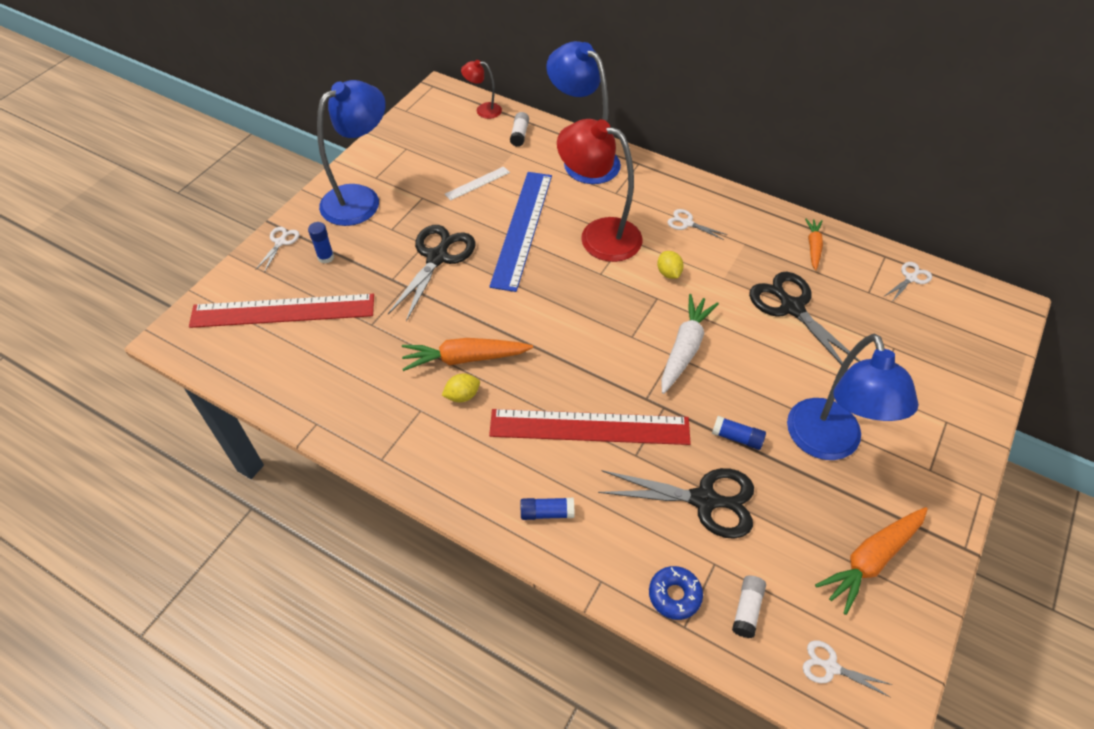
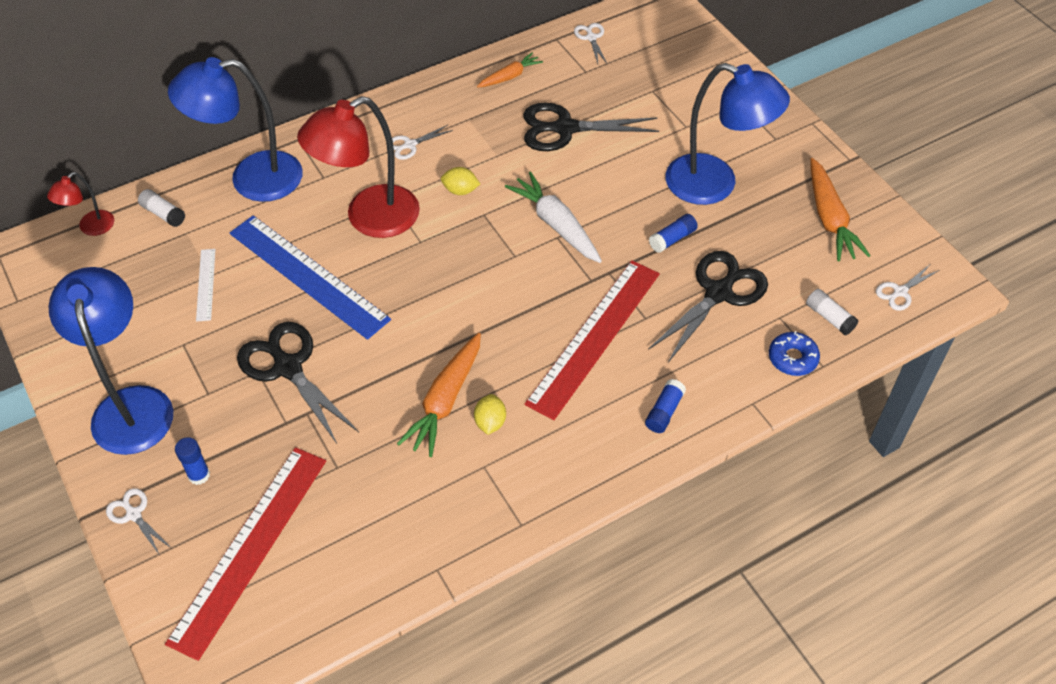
camera: 60 degrees left, 0 degrees up
(813, 247) = (510, 76): orange carrot -> orange carrot turned 105 degrees clockwise

